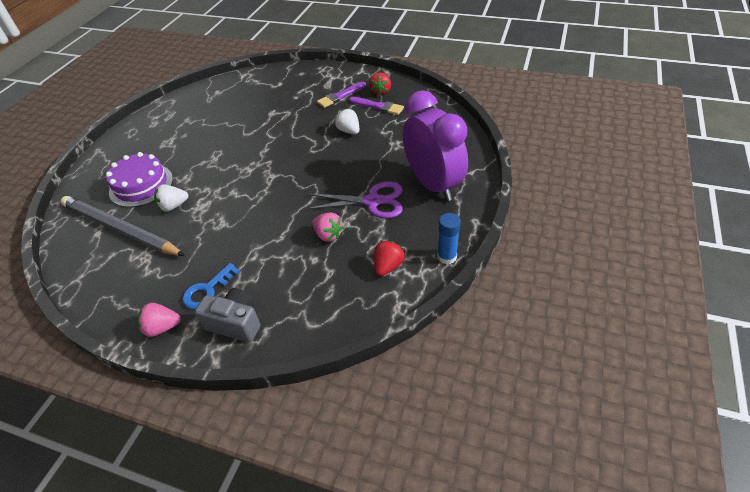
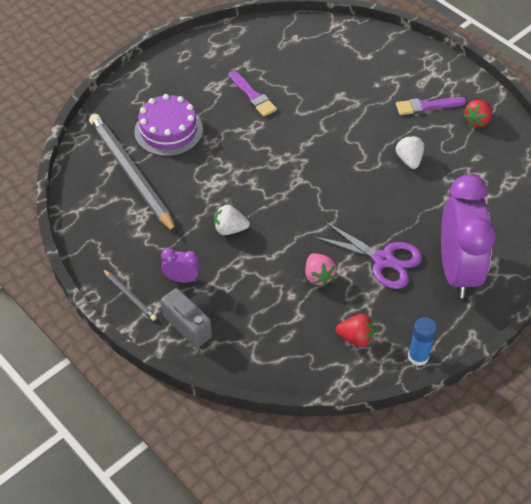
camera: 25 degrees right, 5 degrees up
(162, 327) = (130, 296): pink strawberry -> grey pencil
(173, 206) = (189, 171): white strawberry -> white strawberry (230, 229)
(207, 290) = (182, 279): blue key -> purple clock
(378, 106) = (461, 141): purple brush -> purple brush (253, 96)
(388, 266) = (356, 338): red strawberry -> red strawberry turned 45 degrees clockwise

